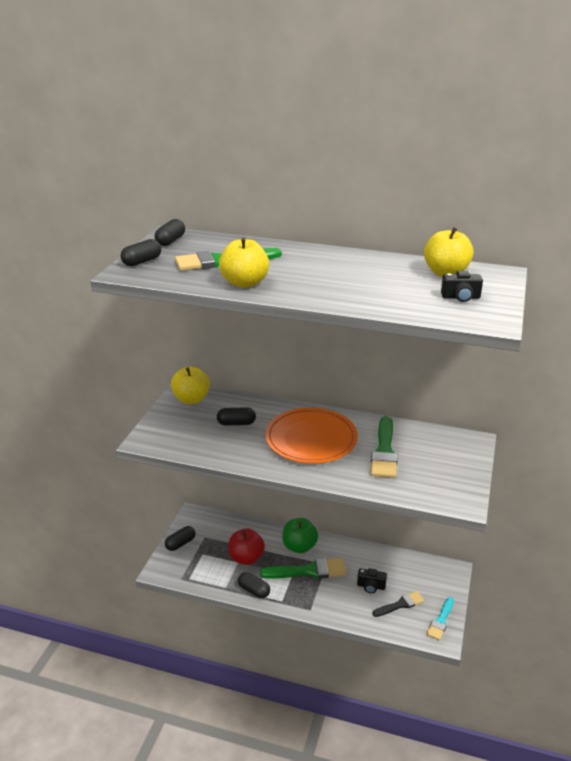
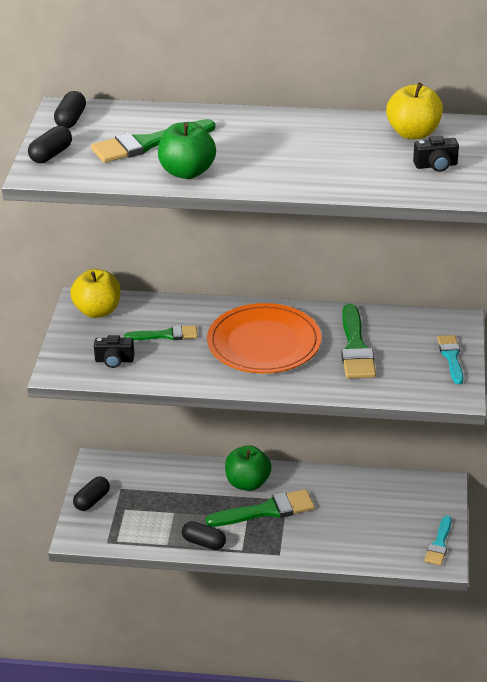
camera: 10 degrees left, 5 degrees up
(236, 423) = (166, 335): black capsule -> green brush
(244, 283) = (187, 172): yellow apple -> green apple
(246, 558) = (183, 506): red apple -> none
(371, 586) = (348, 517): black camera -> black camera (114, 360)
(400, 604) = (388, 533): black brush -> none
(463, 469) = (451, 357): none -> turquoise brush

